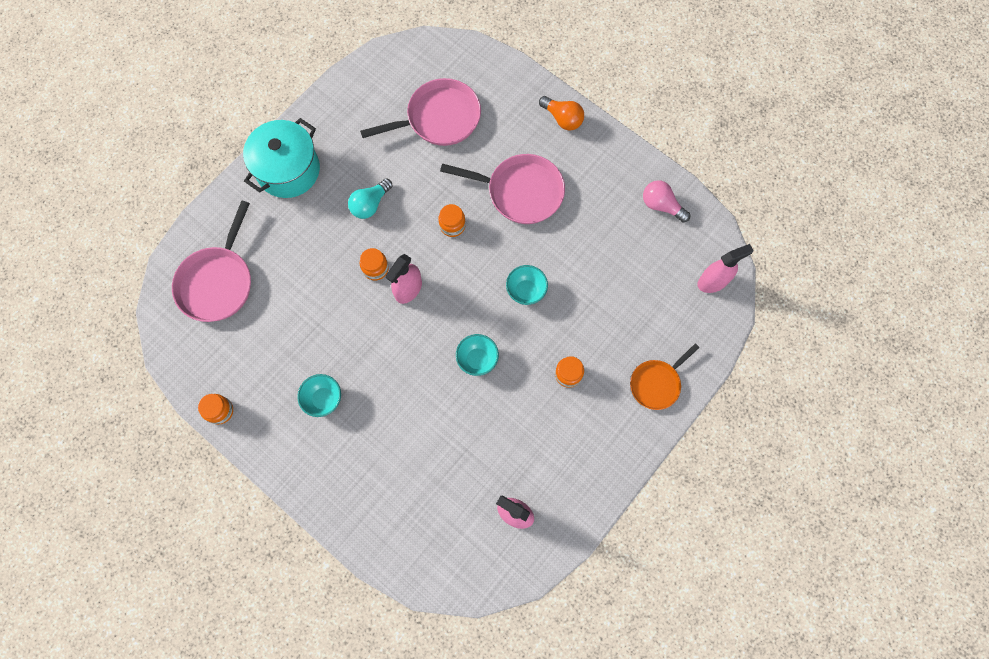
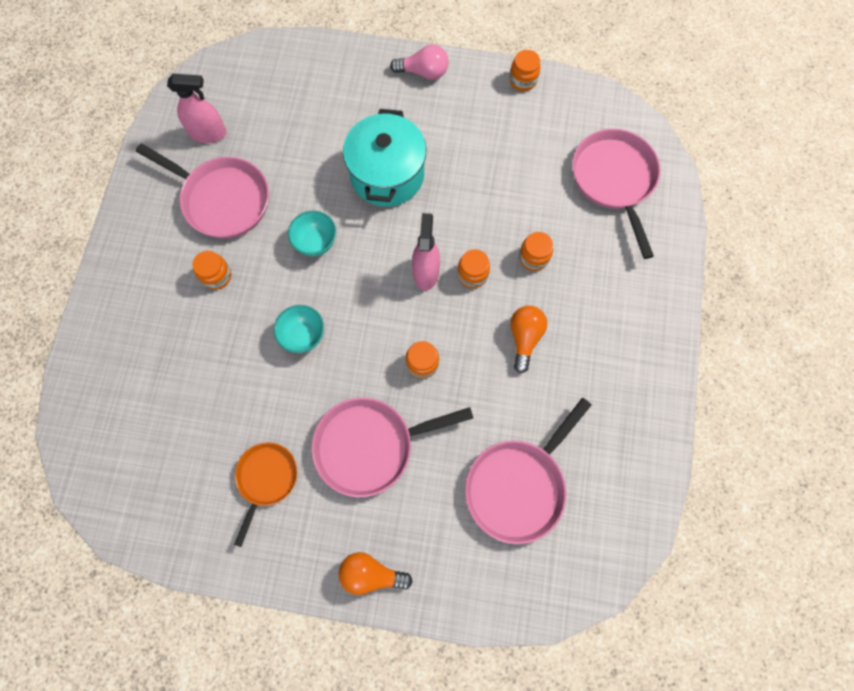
camera: 150 degrees right, 0 degrees up
(288, 170) = (637, 327): turquoise pot -> turquoise pot (387, 175)
(322, 256) = (533, 257): none -> orange jar
(323, 399) = (439, 135): turquoise bowl -> none
(370, 204) = (524, 338): turquoise light bulb -> orange light bulb
(532, 440) = (222, 199): none -> pink pan
(657, 383) = (120, 314): orange pan -> orange pan (266, 479)
(661, 205) = (196, 522): pink light bulb -> pink light bulb (423, 72)
(713, 281) = (99, 459): pink spray bottle -> none

